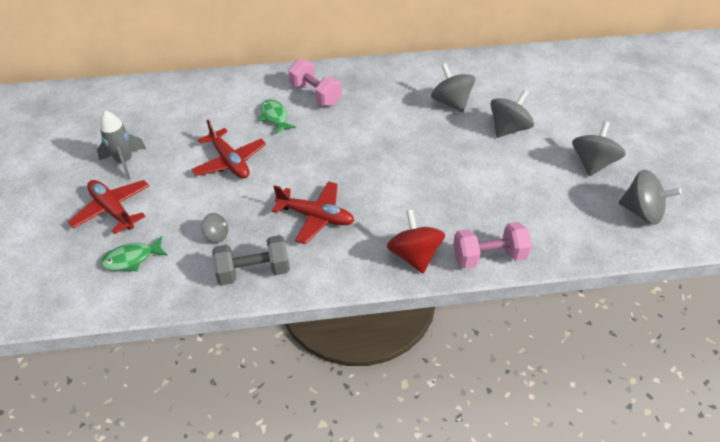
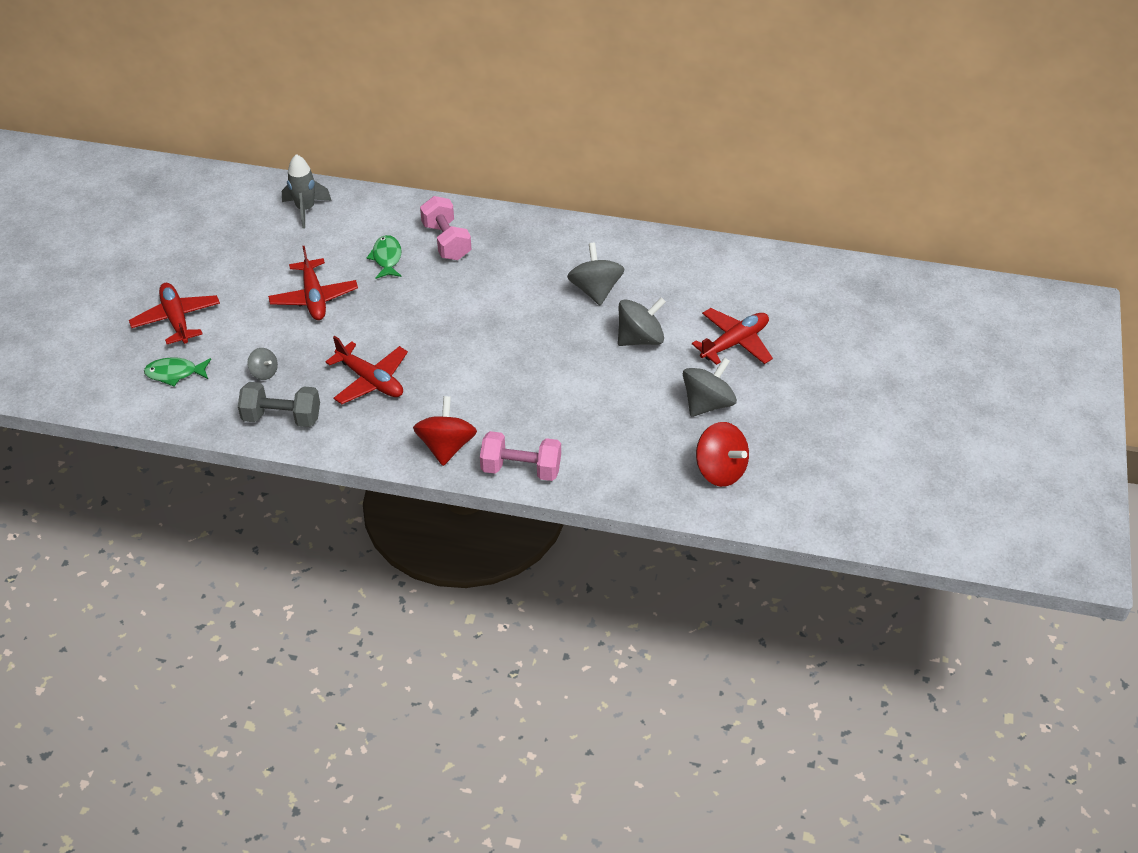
camera: 20 degrees right, 0 degrees up
(124, 162) = (208, 270): grey rocket -> grey rocket (305, 209)
(577, 115) = (734, 343): none -> red plane
(641, 212) = (720, 470): grey spinning top -> red spinning top

